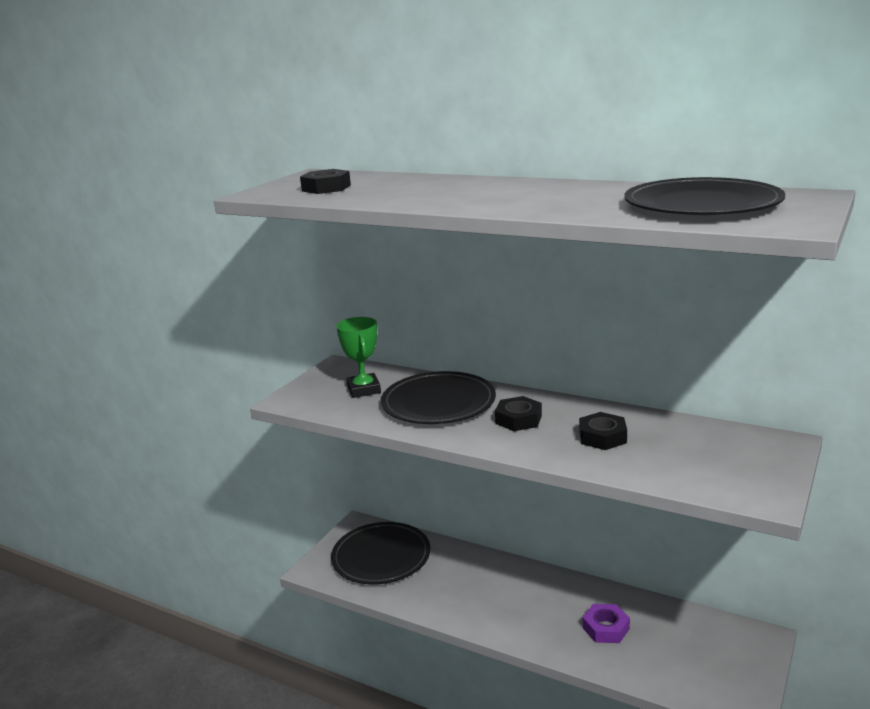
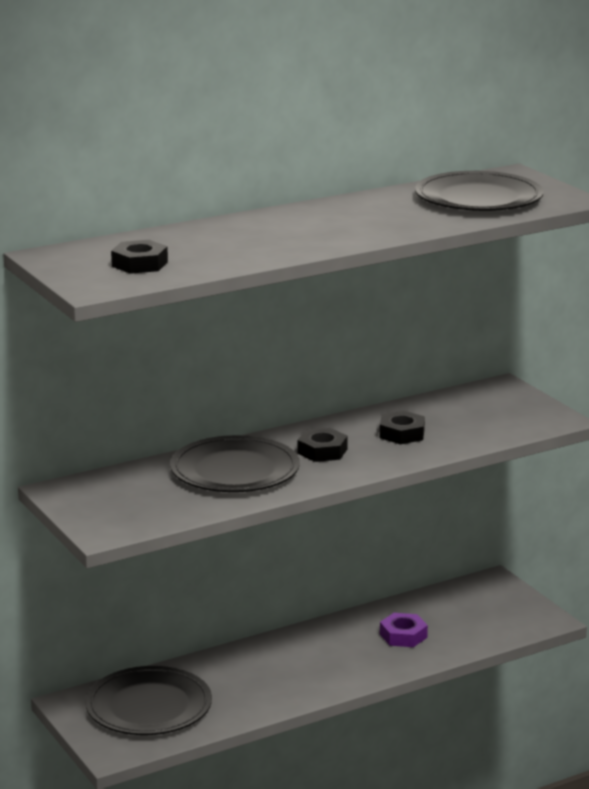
camera: 60 degrees left, 0 degrees up
(364, 389) = (145, 493): green trophy -> none

